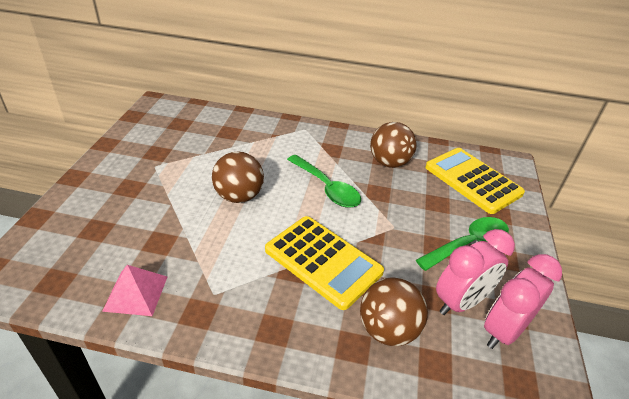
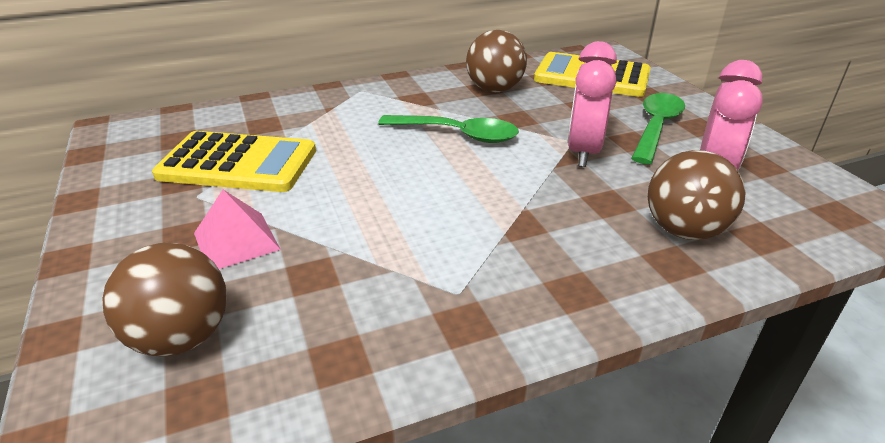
camera: 30 degrees left, 5 degrees down
(135, 293) = (349, 346): pink pyramid -> pink pyramid (236, 241)
(239, 196) = (361, 182): brown ball -> brown ball (181, 337)
(323, 261) = (541, 201): yellow calculator -> yellow calculator (238, 163)
(503, 330) = (774, 181): pink clock -> pink clock (583, 152)

